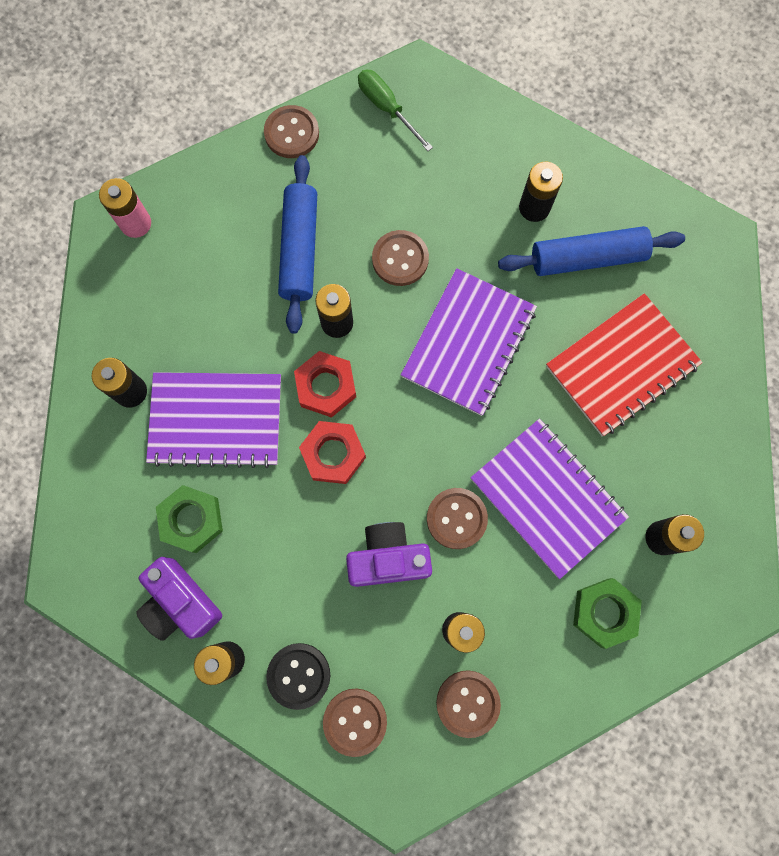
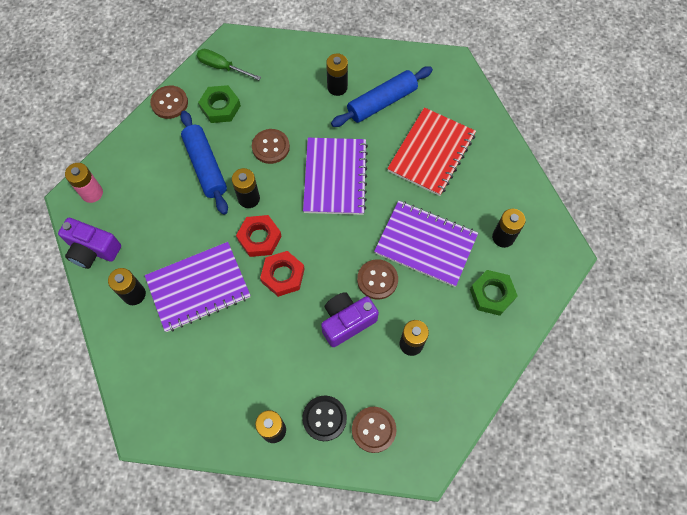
camera: 25 degrees left, 10 degrees down
(181, 602) = (226, 409): purple camera -> purple camera (93, 250)
(191, 520) = (210, 355): green nut -> green nut (220, 107)
(468, 703) = (437, 385): brown button -> none

